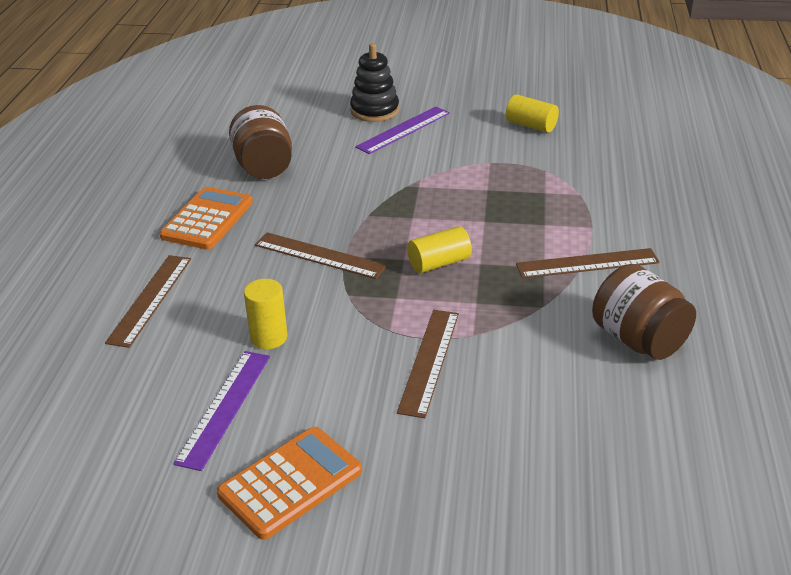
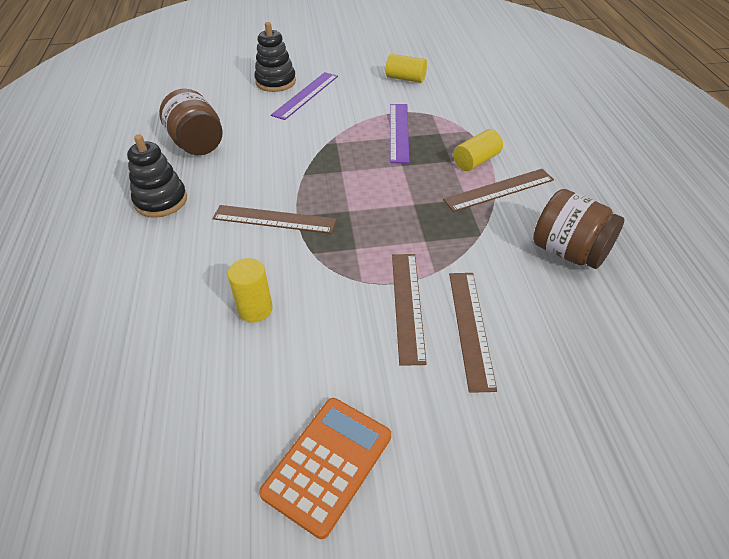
camera: 15 degrees left, 10 degrees up
(150, 299) = (129, 290): brown ruler -> brown ruler (471, 328)
(207, 219) = (161, 201): orange calculator -> black stacking toy
(224, 407) = (236, 393): purple ruler -> purple ruler (399, 132)
(439, 263) = (379, 209): yellow cylinder -> yellow cylinder (476, 161)

